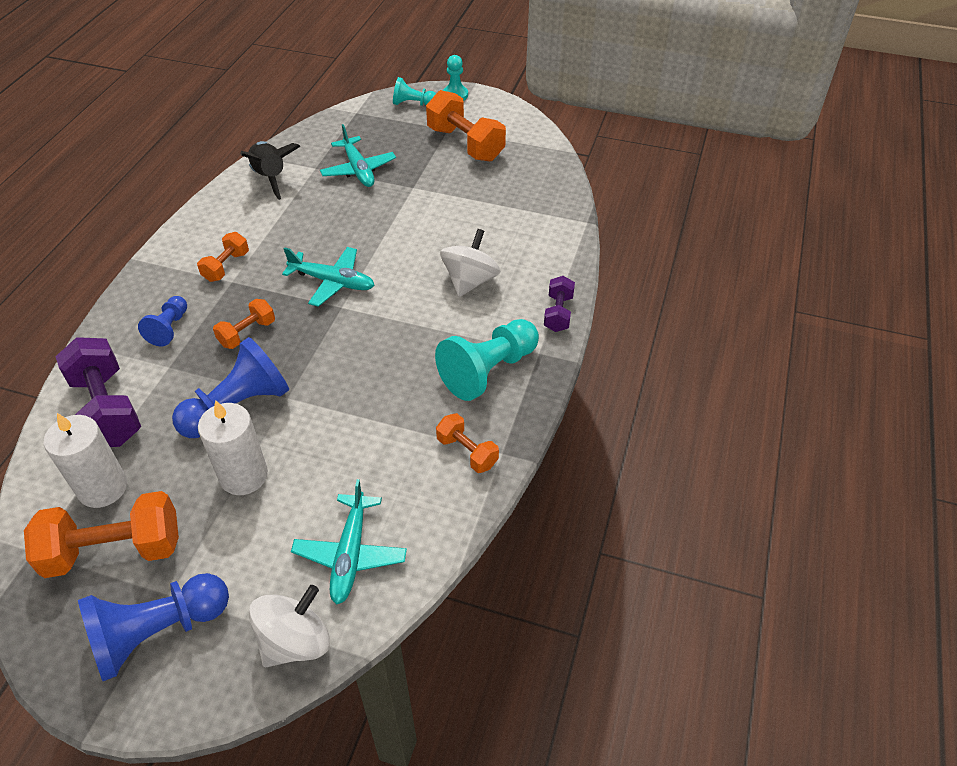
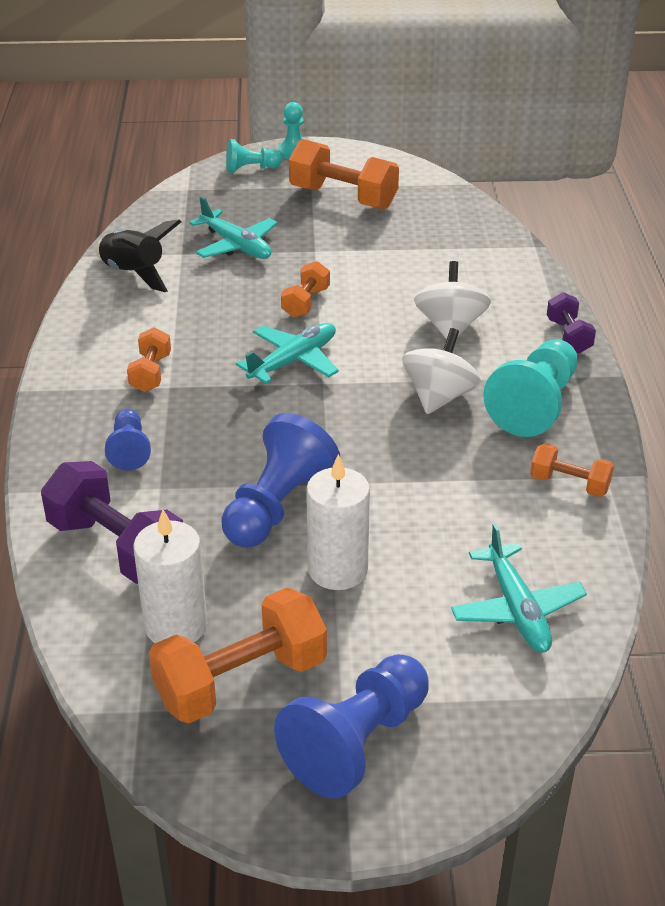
camera: 20 degrees left, 10 degrees down
(247, 333) = (230, 433): orange dumbbell -> orange dumbbell (306, 302)
(295, 641) = (519, 704): white spinning top -> white spinning top (439, 397)
(333, 282) = (293, 361): turquoise plane -> turquoise plane turned 45 degrees counterclockwise

